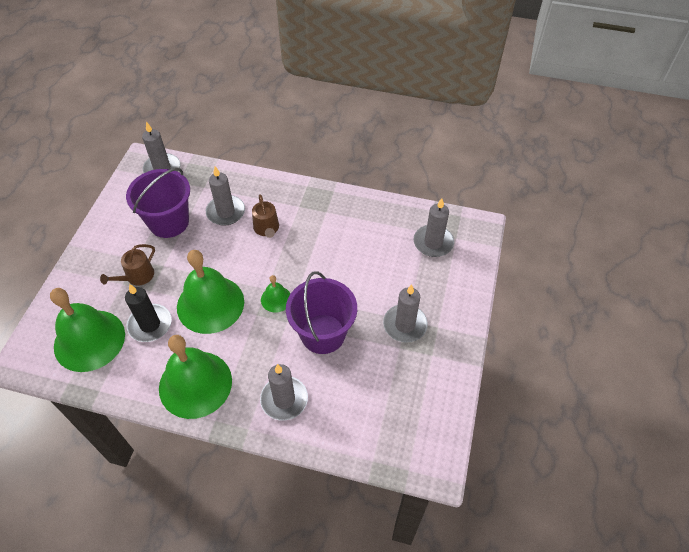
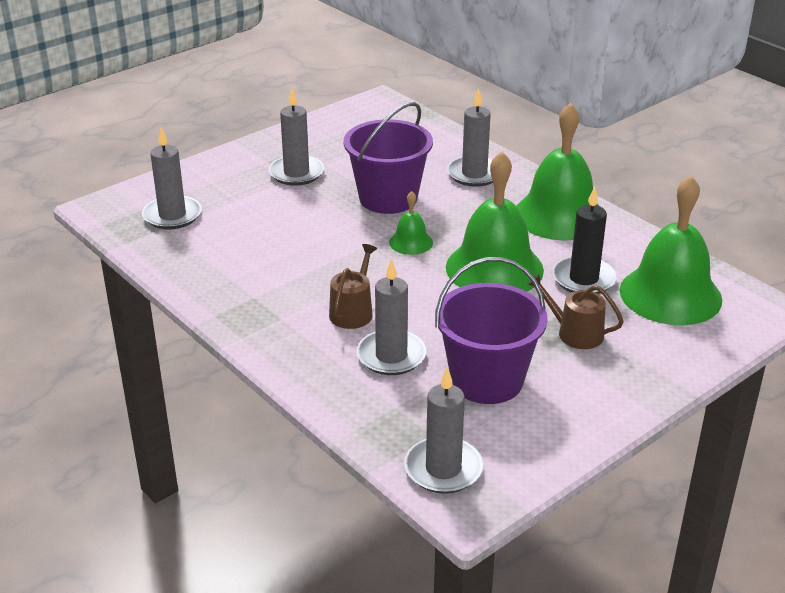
camera: 145 degrees left, 20 degrees down
(137, 276) = (575, 333): brown watering can -> brown watering can turned 135 degrees counterclockwise

